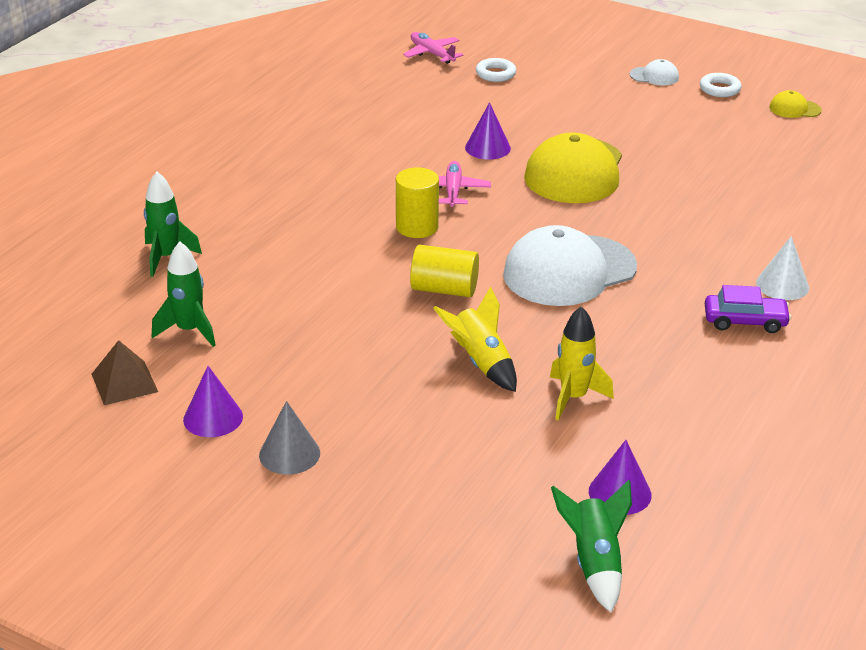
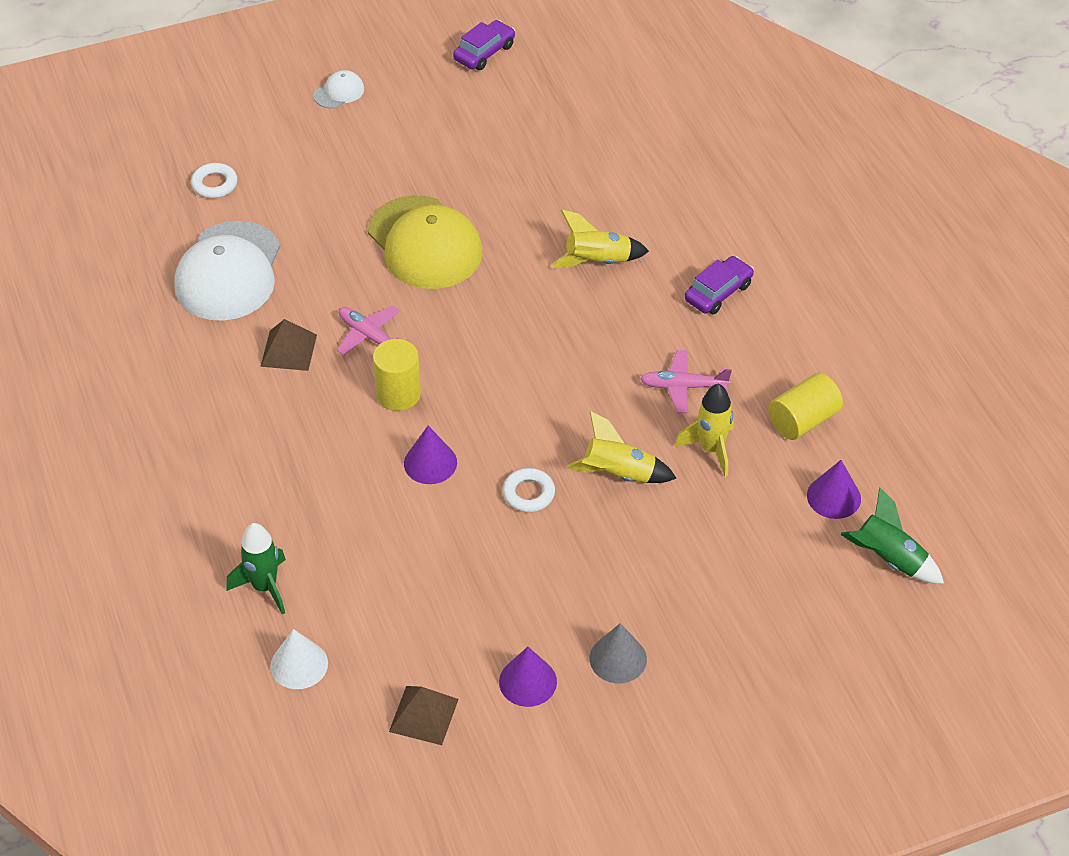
camera: 50 degrees left, 15 degrees up
(189, 330) = (393, 632): green rocket -> none
(392, 167) = (288, 350): none -> brown pyramid
(432, 54) = (127, 201): pink plane -> pink plane (683, 387)
(444, 289) = (503, 434): yellow cylinder -> yellow cylinder (803, 420)
(487, 148) = (329, 271): purple cone -> purple cone (430, 463)
(569, 271) = (557, 344): white cap -> white cap (228, 272)
(680, 250) = (597, 262): none -> yellow rocket
(719, 89) = (405, 70): white ring -> white ring (528, 493)
(782, 285) = (698, 240): white cone -> white cone (299, 664)
(794, 109) = (484, 52): yellow cap -> purple car

